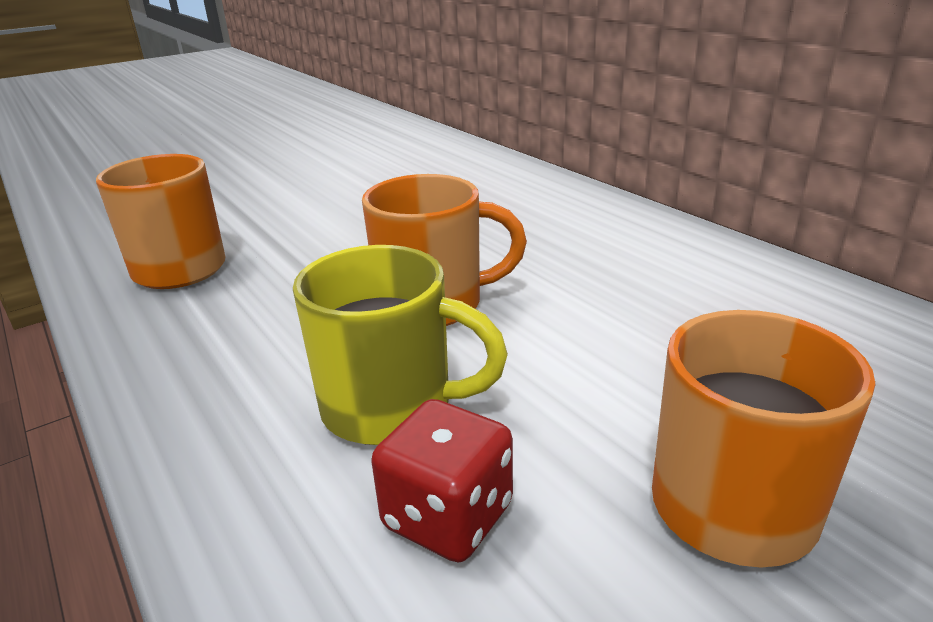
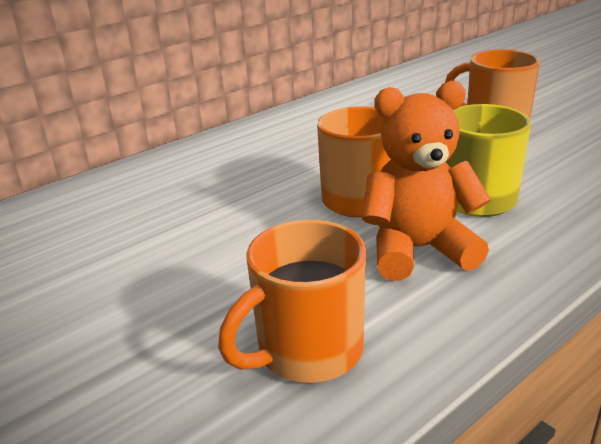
camera: 95 degrees left, 0 degrees up
(285, 336) = (418, 250): none -> orange teddy bear
(448, 516) = (543, 175): red dice -> none

